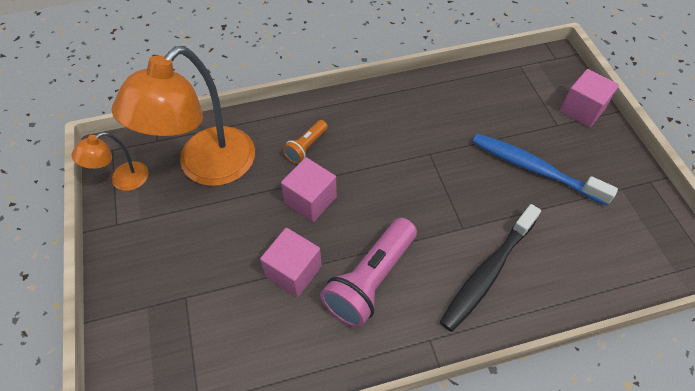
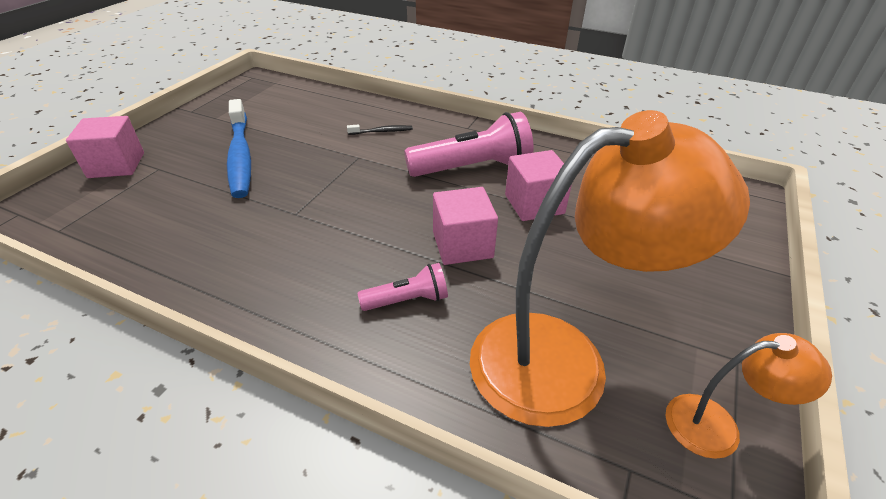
camera: 140 degrees left, 15 degrees down
(306, 147) = (408, 300): orange flashlight -> pink flashlight
(487, 272) = (382, 131): black toothbrush -> black toothbrush, size x0.43

